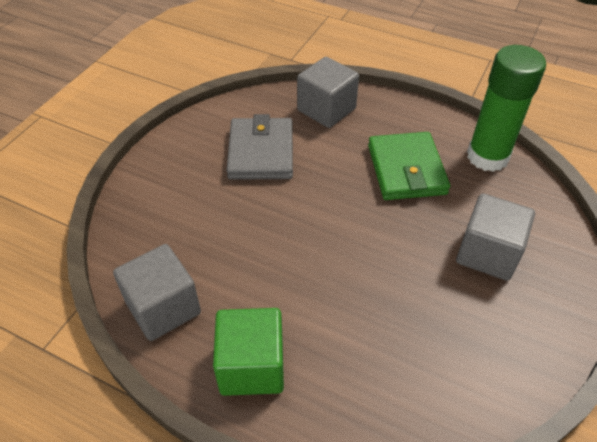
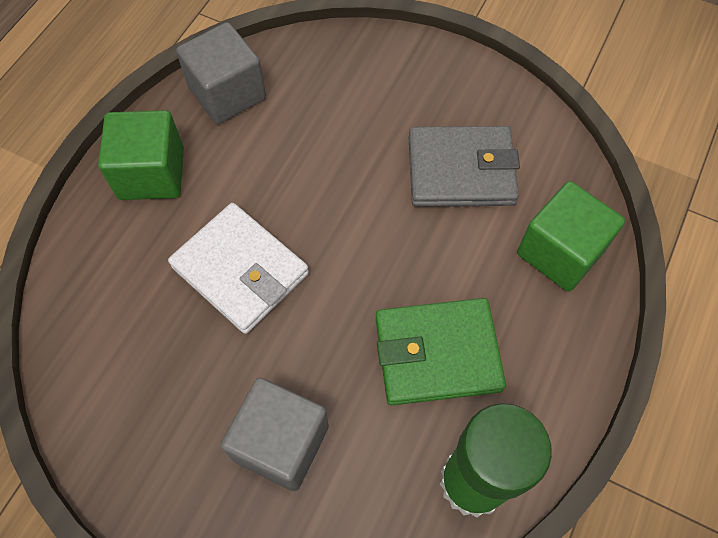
camera: 90 degrees right, 15 degrees up
(326, 109) = (560, 252): grey cube -> green cube
(352, 286) = (240, 270): none -> white wallet

